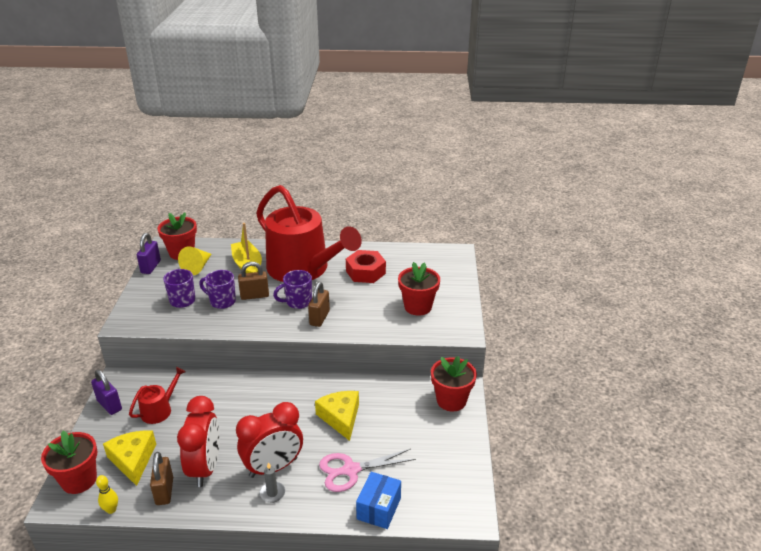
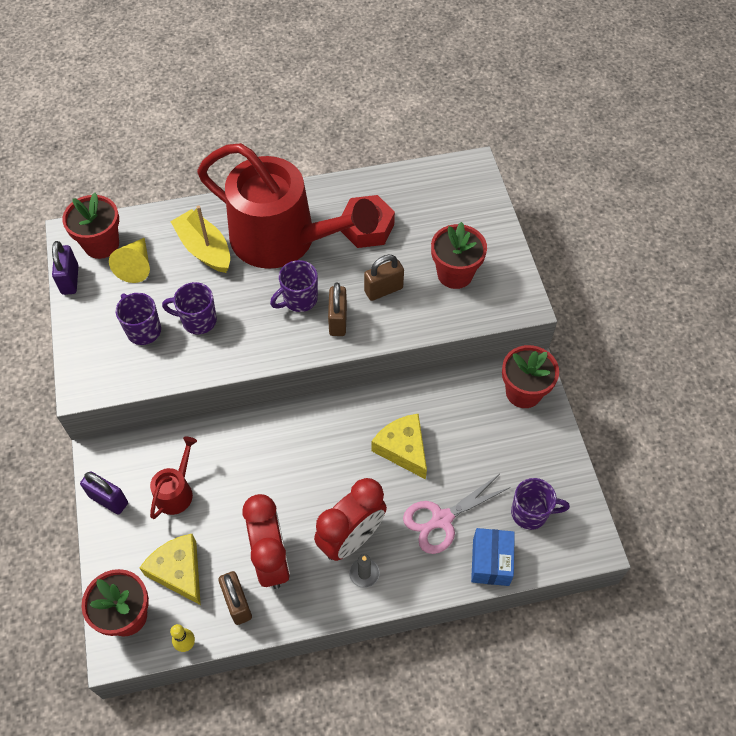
camera: 15 degrees left, 25 degrees up
(254, 296) = (237, 301): brown padlock -> brown padlock (383, 290)
(426, 481) = (530, 513): none -> purple mug

